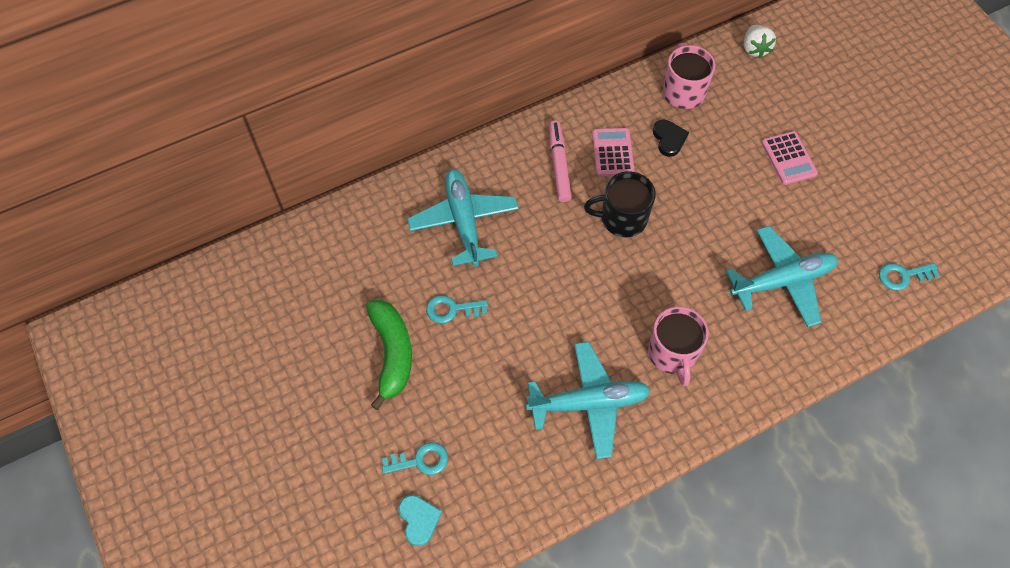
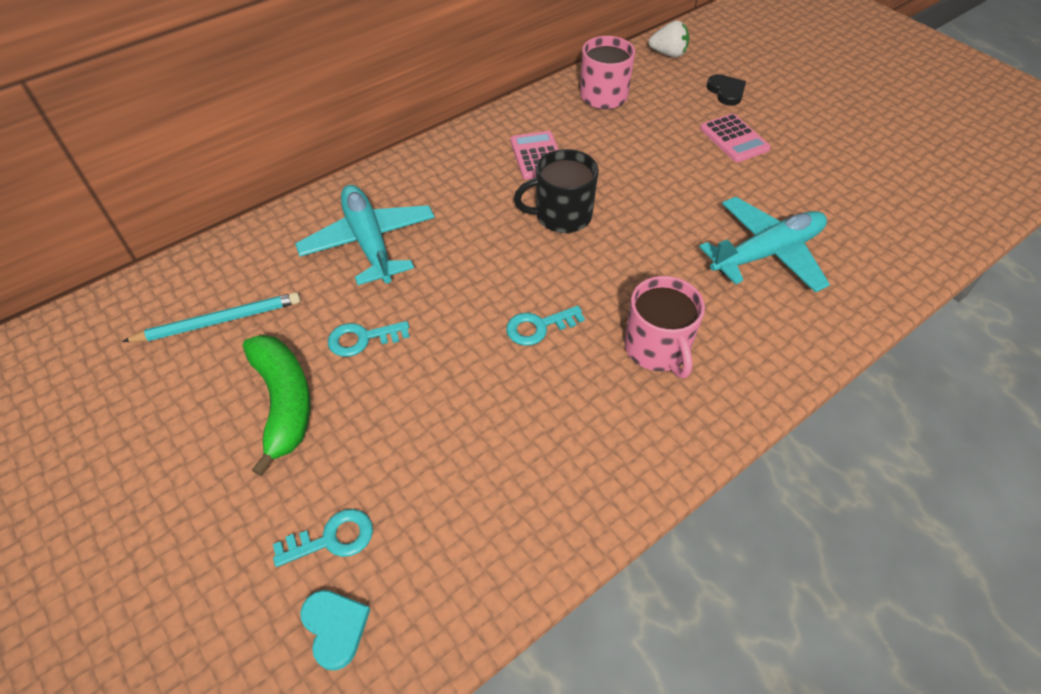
camera: 10 degrees left, 10 degrees down
(346, 276) = (219, 321): none -> turquoise pencil
(559, 165) = (477, 174): pink marker -> none
(589, 403) = (562, 423): turquoise plane -> none
(669, 139) = (598, 137): black heart -> black heart (726, 92)
(755, 49) = (668, 54): white strawberry -> white strawberry turned 60 degrees counterclockwise
(903, 276) = (901, 230): turquoise key -> turquoise key (539, 327)

